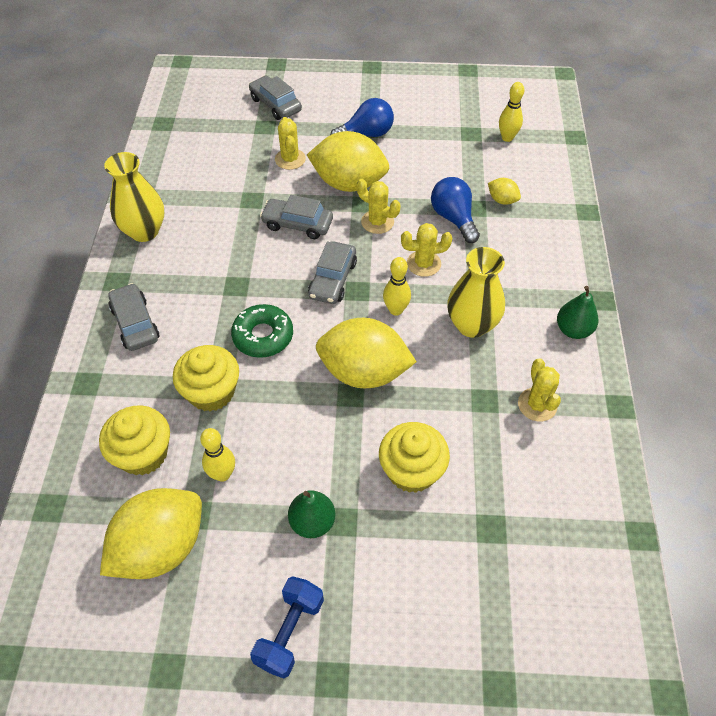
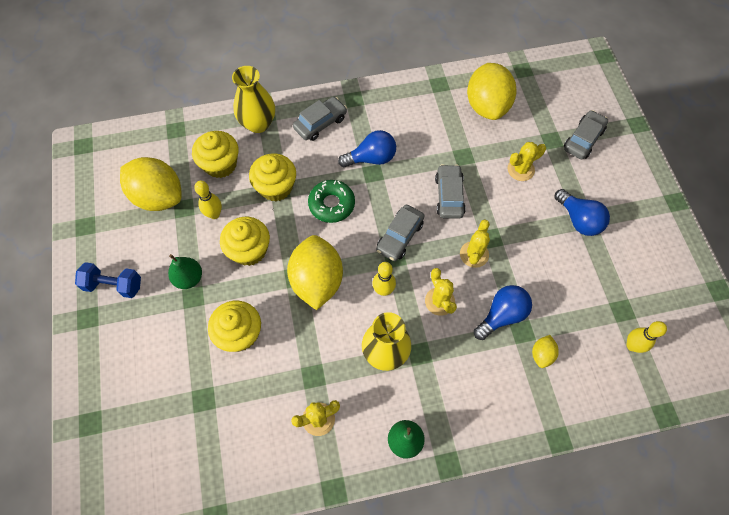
camera: 75 degrees right, 10 degrees up
(144, 231) = (405, 98): yellow vase -> yellow vase (258, 124)
(215, 282) = (371, 158): none -> blue light bulb
(295, 440) = (249, 250): none -> yellow cupcake
(333, 279) = (400, 237): grey car -> grey car turned 60 degrees counterclockwise
(349, 183) = (510, 221): yellow lemon -> yellow lemon (487, 106)

